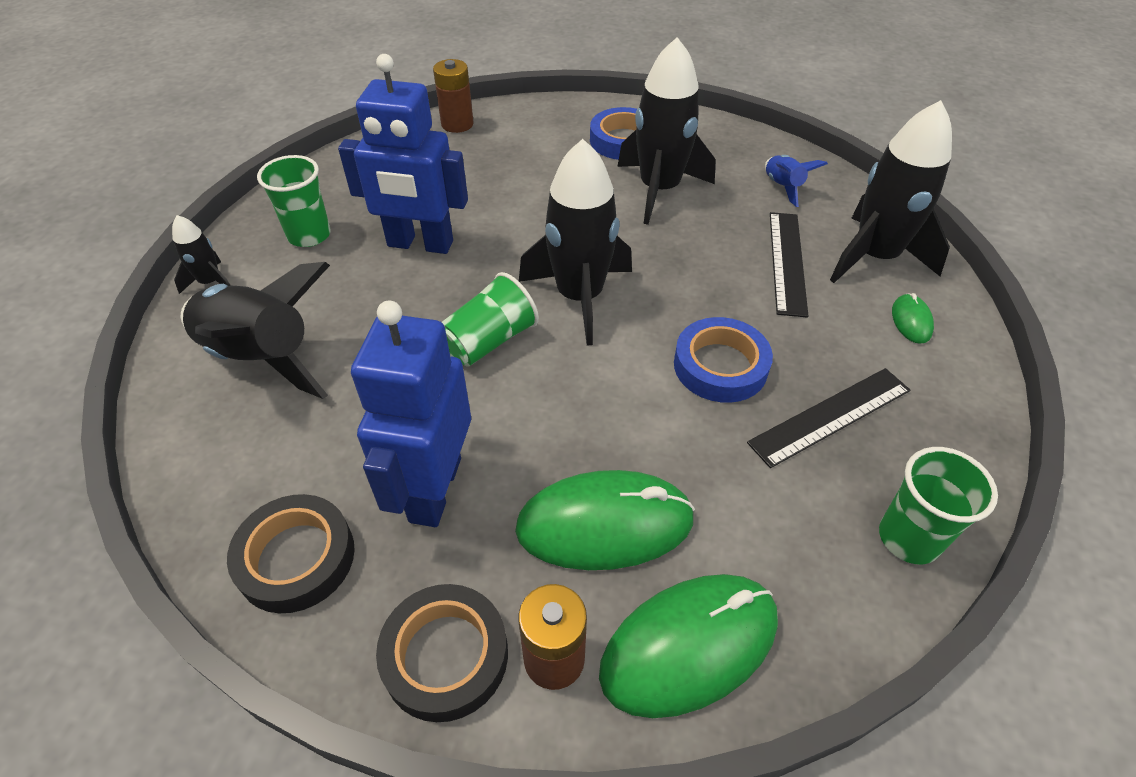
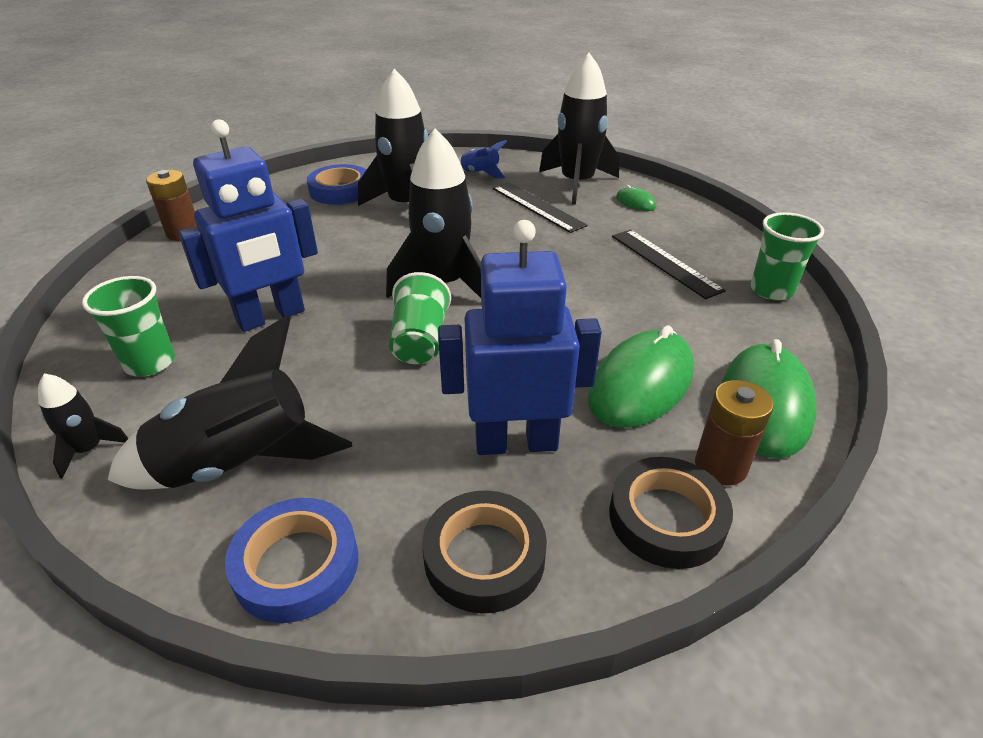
camera: 45 degrees left, 10 degrees down
(434, 489) = (516, 442): blue robot -> blue robot turned 120 degrees clockwise
(720, 366) = (579, 272): blue tape -> blue tape (296, 565)
(830, 416) = (665, 262): black ruler -> black ruler turned 45 degrees counterclockwise

